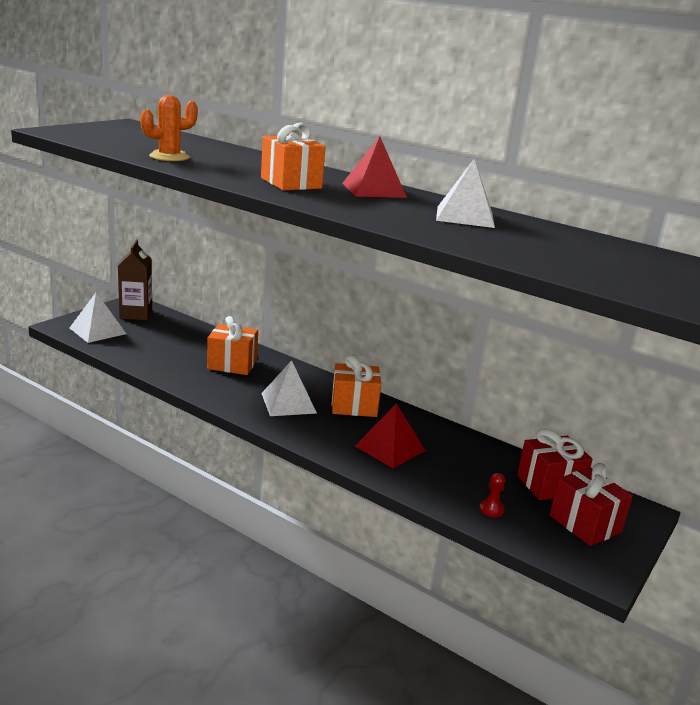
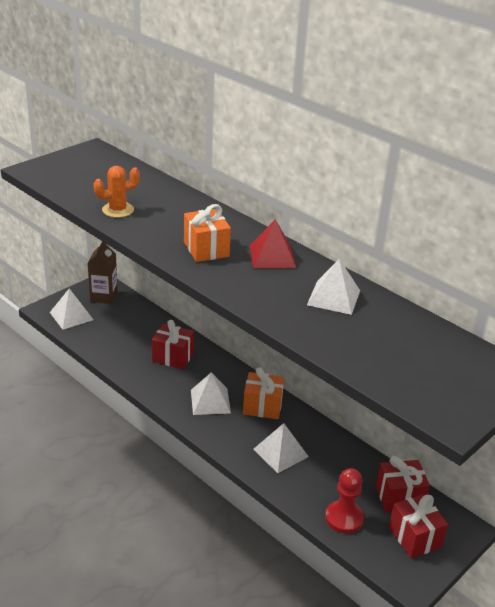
camera: 10 degrees right, 10 degrees up
(232, 364) = (173, 357): orange gift -> red gift
(390, 448) = (280, 452): red pyramid -> white pyramid
(491, 509) = (344, 518): red pawn -> red pawn, size x2.02

